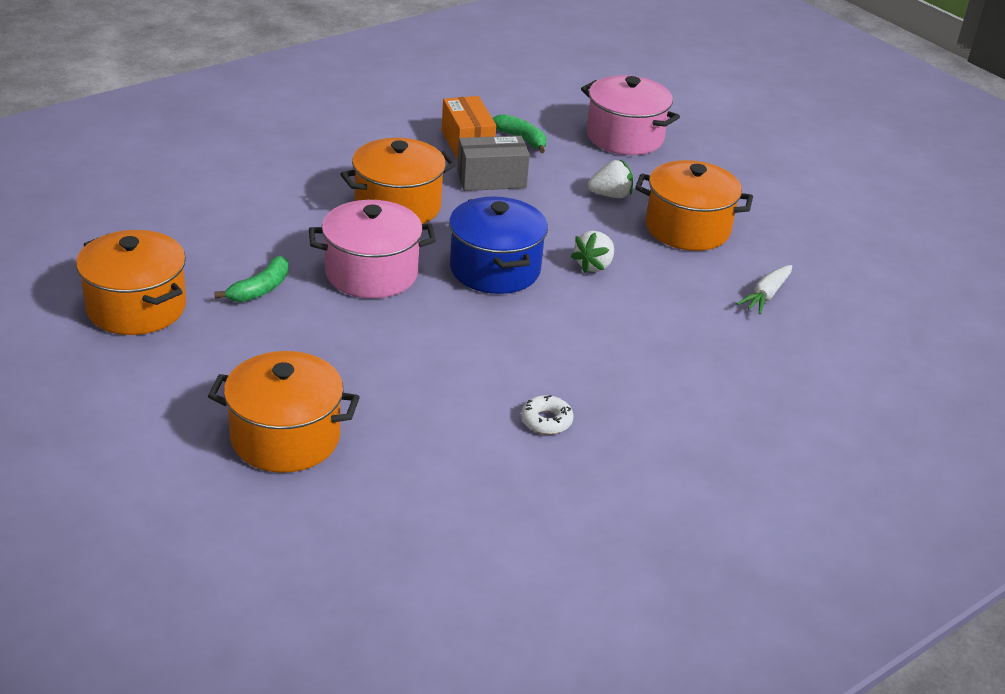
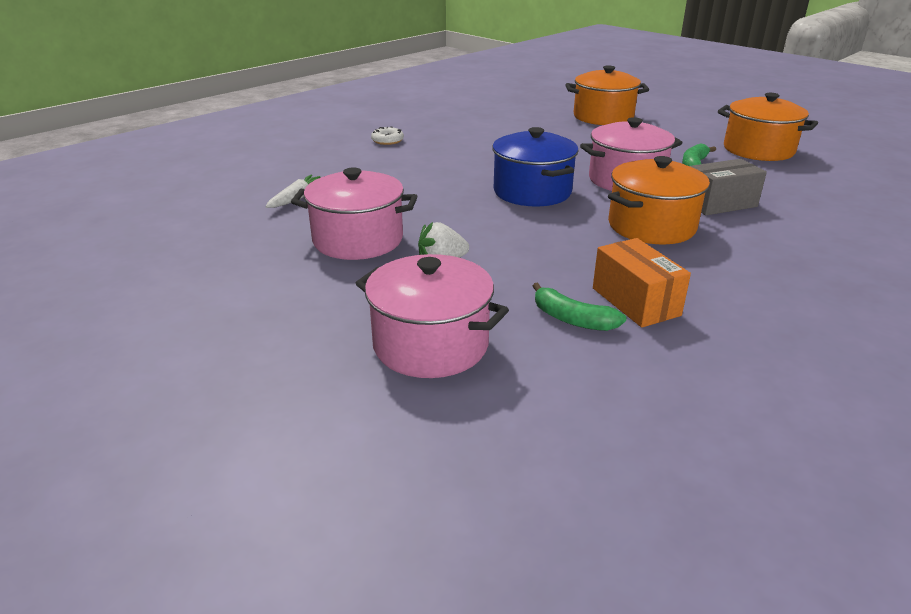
camera: 175 degrees right, 5 degrees down
(491, 179) = (579, 262): grey box -> grey box (719, 204)
(546, 421) = (464, 131): white donut -> white donut (387, 141)
(594, 265) = (449, 202): white strawberry -> none
(687, 228) = (358, 240): orange pot -> pink pot

